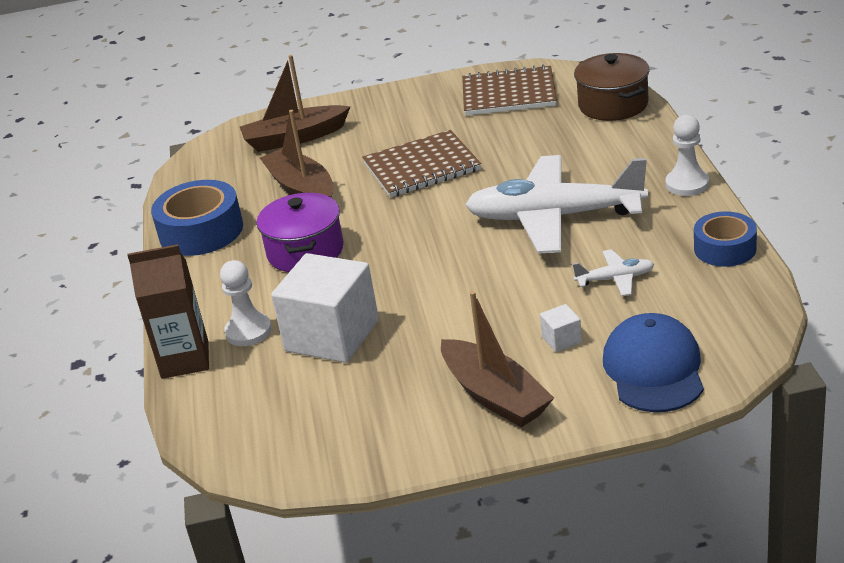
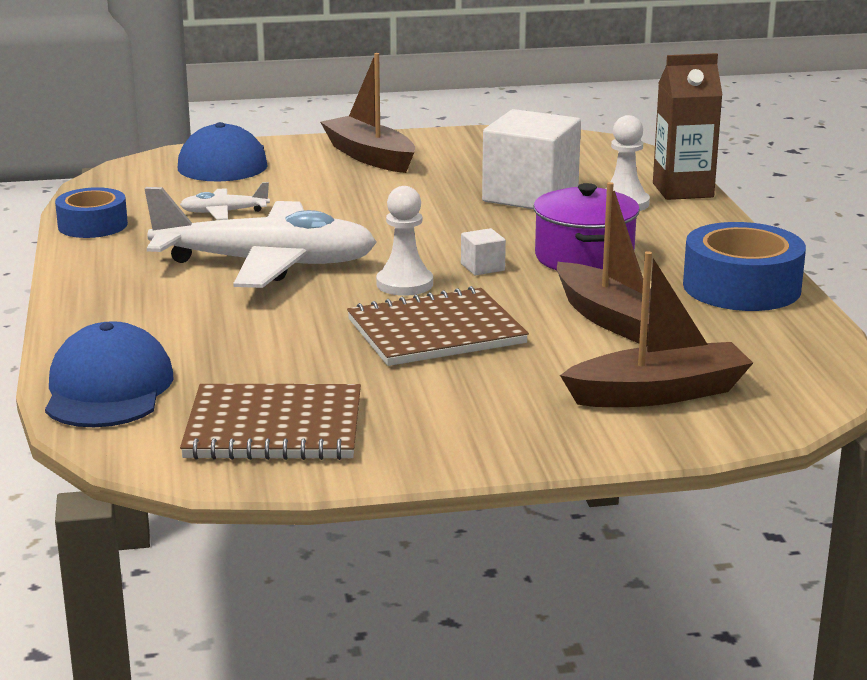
camera: 175 degrees right, 10 degrees down
(561, 339) = (298, 180): white cube -> white cube (482, 267)
(613, 105) = (108, 389): brown pot -> blue cap
(687, 184) = (83, 281): white pawn -> white pawn (404, 284)

